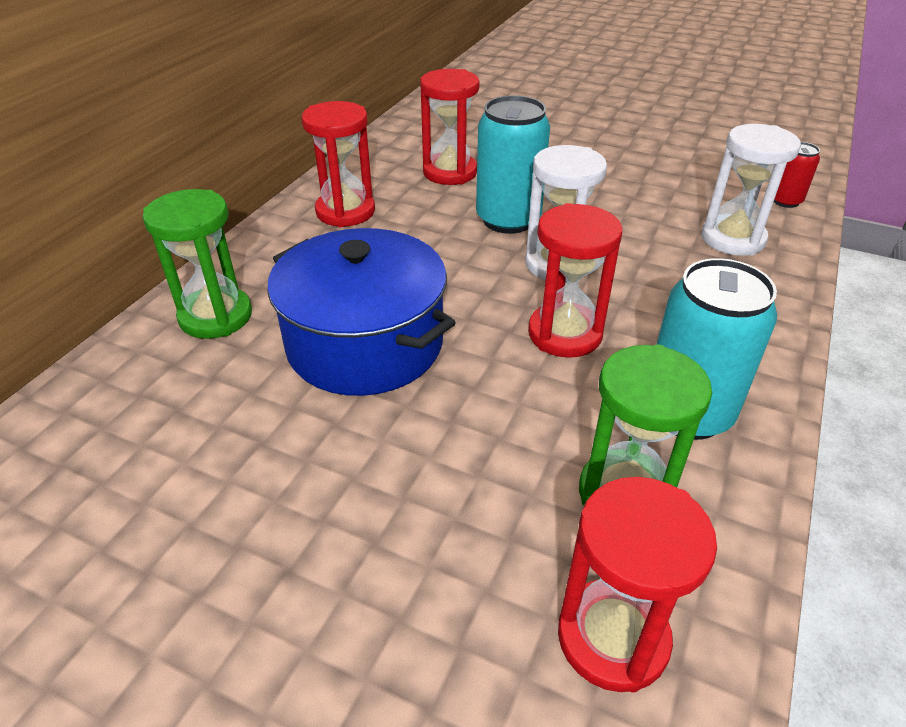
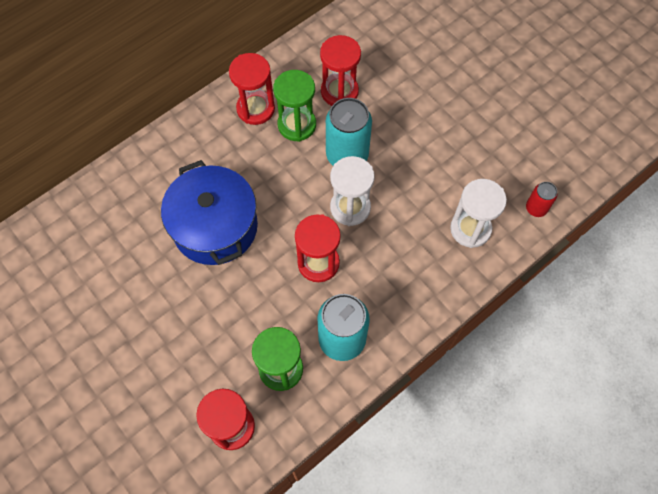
camera: 25 degrees right, 25 degrees up
(216, 316) = (151, 174): green hourglass -> green hourglass (297, 125)

